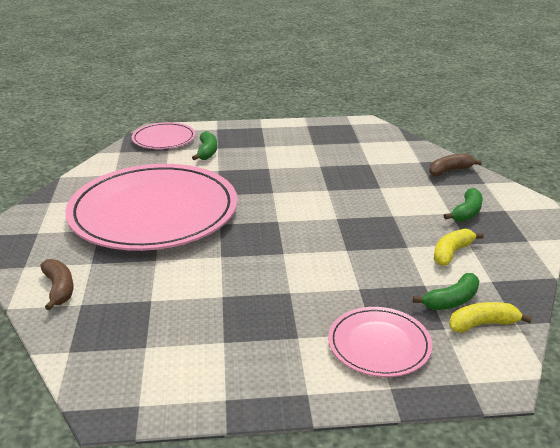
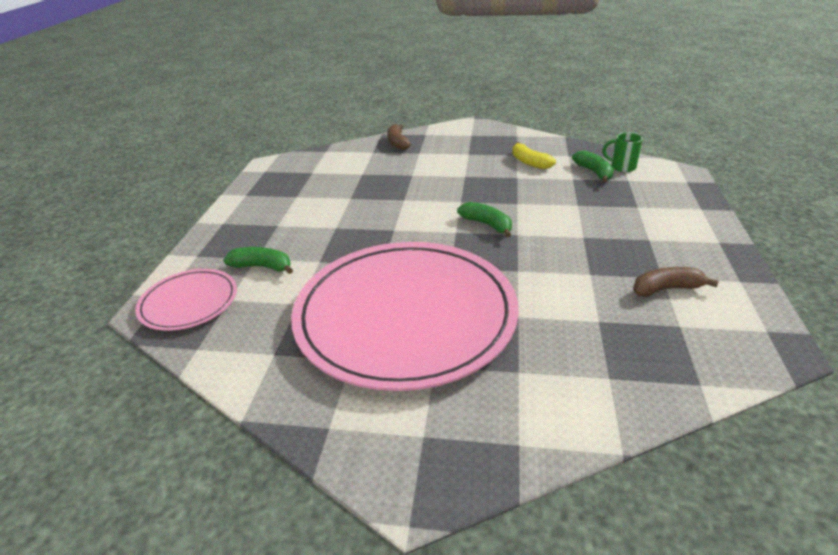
camera: 75 degrees left, 5 degrees up
(59, 289) = (577, 400): brown banana -> brown banana (666, 289)
(379, 344) = (652, 206): pink plate -> none
(466, 212) = (470, 148): green banana -> green banana (487, 225)
(482, 324) = (622, 167): yellow banana -> green mug

